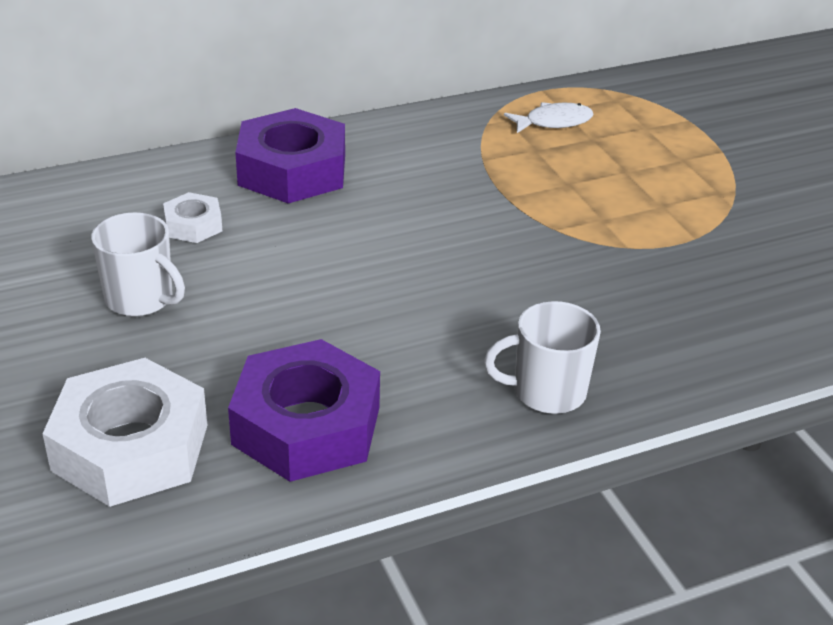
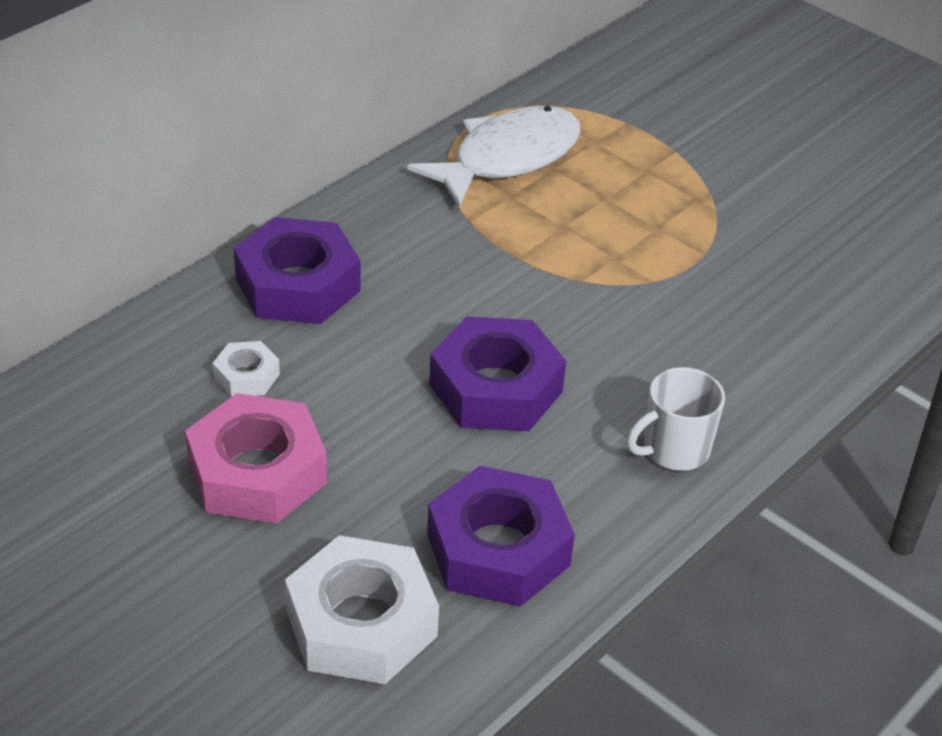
camera: 25 degrees left, 5 degrees up
(141, 299) = (257, 472): white mug -> pink nut
(408, 292) = (496, 388): none -> purple nut
(553, 122) = (508, 158): white fish -> white fish, size x2.06

